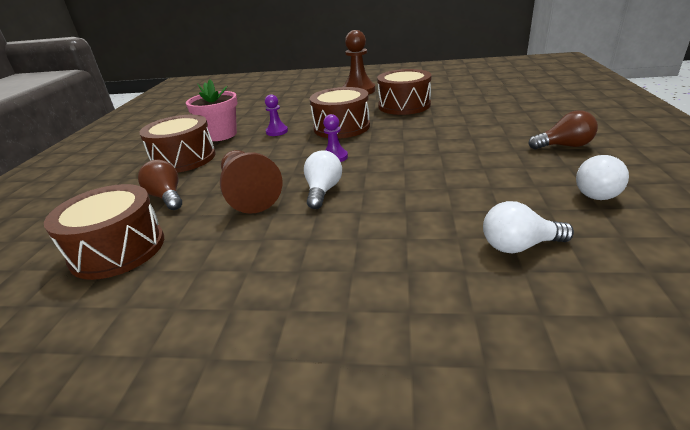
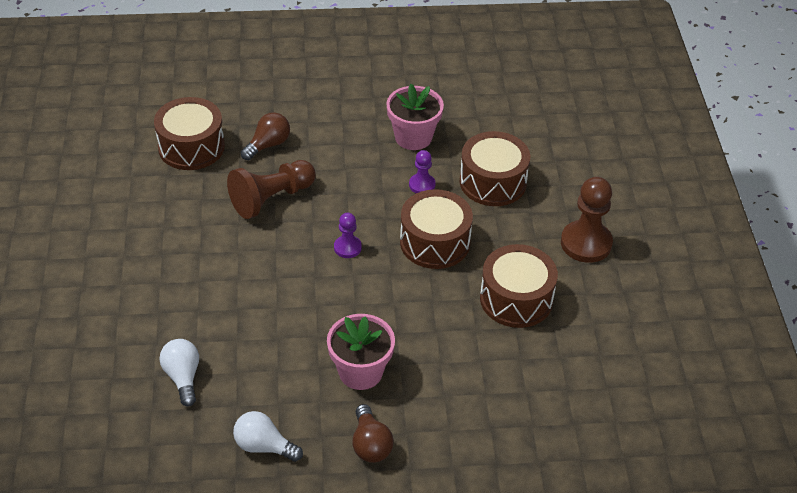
camera: 75 degrees right, 15 degrees up
(184, 159) = (348, 128): brown drum -> brown drum (493, 182)
(323, 191) = (274, 249): white light bulb -> none
(483, 150) = (360, 372): none -> pink flower pot

